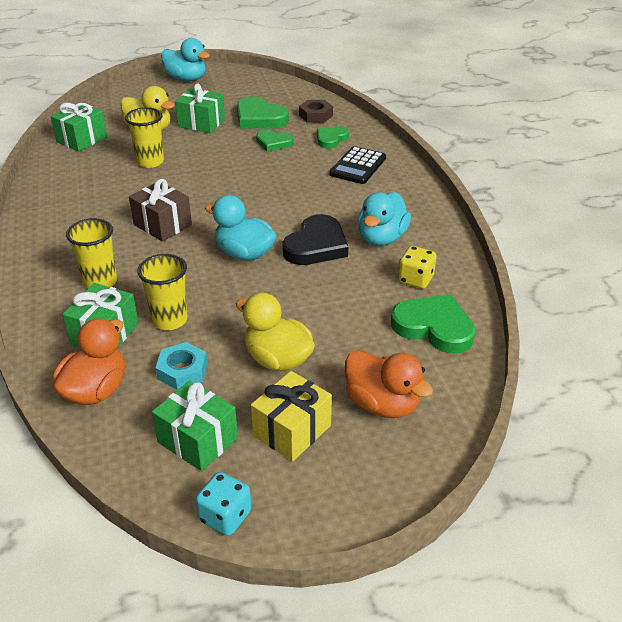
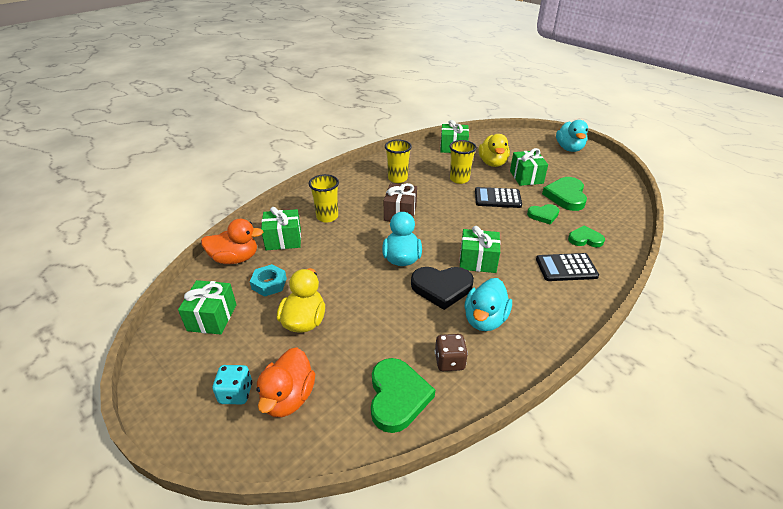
camera: 60 degrees right, 0 degrees up
(170, 320) = (312, 257): yellow cup -> yellow cup (397, 178)
(215, 154) = (497, 198): none -> black calculator
(225, 516) = (153, 358): turquoise dice -> turquoise dice (236, 393)
(273, 143) = (543, 215): green heart -> green heart turned 90 degrees counterclockwise
(292, 430) = (239, 358): yellow gift -> none
(299, 208) = (478, 261): none -> green gift
(316, 115) = (606, 218): brown nut -> none
(381, 238) = (485, 319): turquoise duck -> turquoise duck turned 60 degrees counterclockwise
(415, 279) = (449, 361): yellow dice -> brown dice

